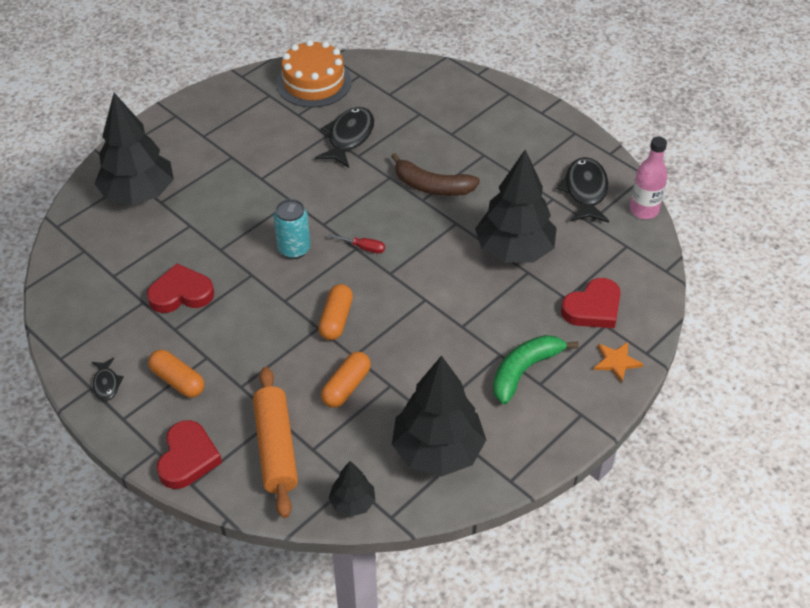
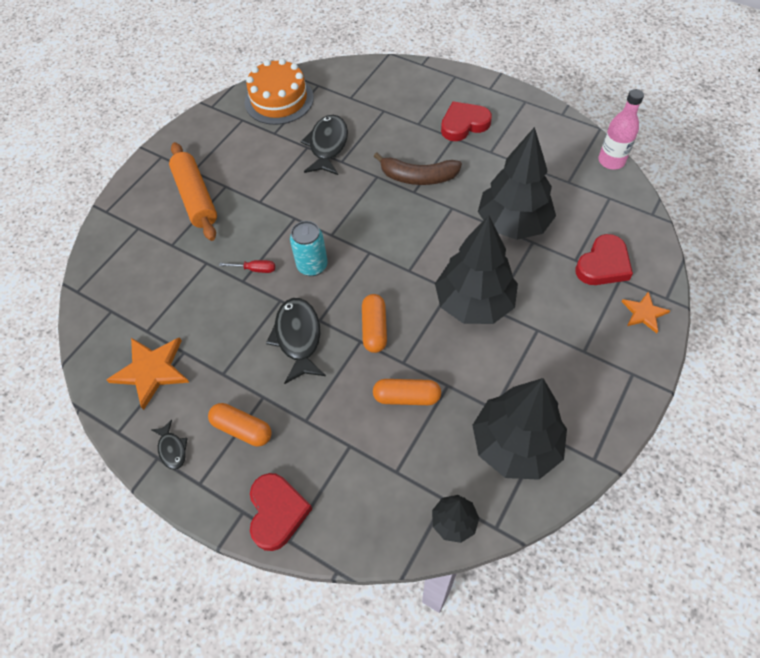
camera: 10 degrees left, 10 degrees up
(107, 312) = (151, 371): none -> orange star
(139, 194) = (148, 241): black tree -> black tree (474, 303)
(181, 293) = (218, 335): red heart -> red heart (464, 124)
(276, 448) = (360, 479): orange rolling pin -> orange rolling pin (196, 198)
(346, 386) = (406, 397): orange capsule -> orange capsule turned 75 degrees clockwise
(363, 248) = (376, 250): red screwdriver -> red screwdriver (255, 269)
(524, 371) = (565, 341): green banana -> none
(585, 191) = (554, 154): black fish -> black fish (298, 338)

